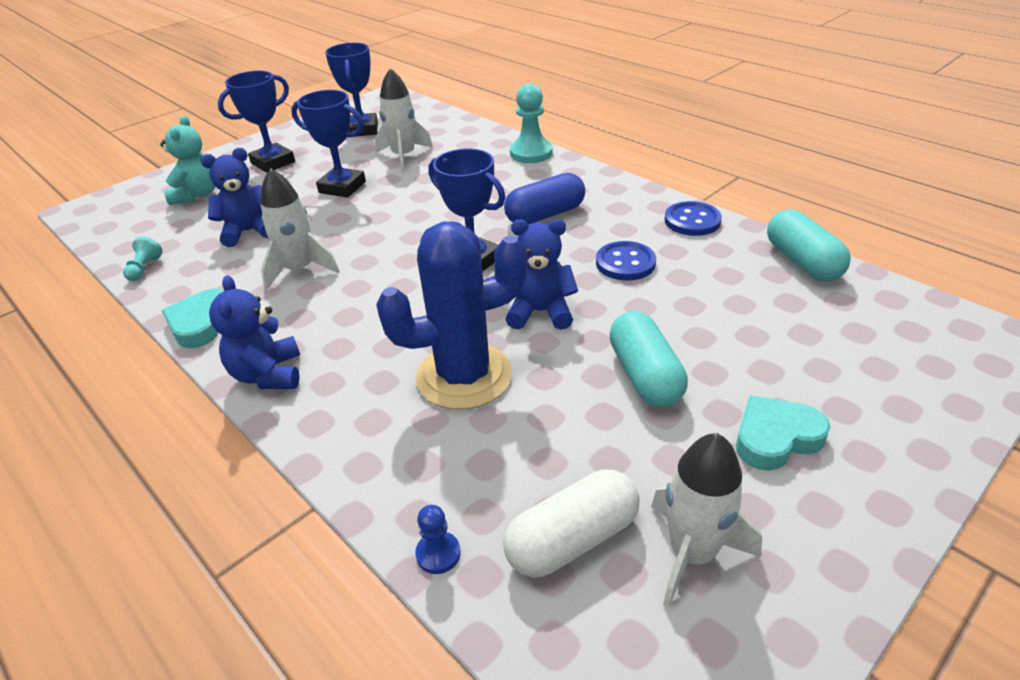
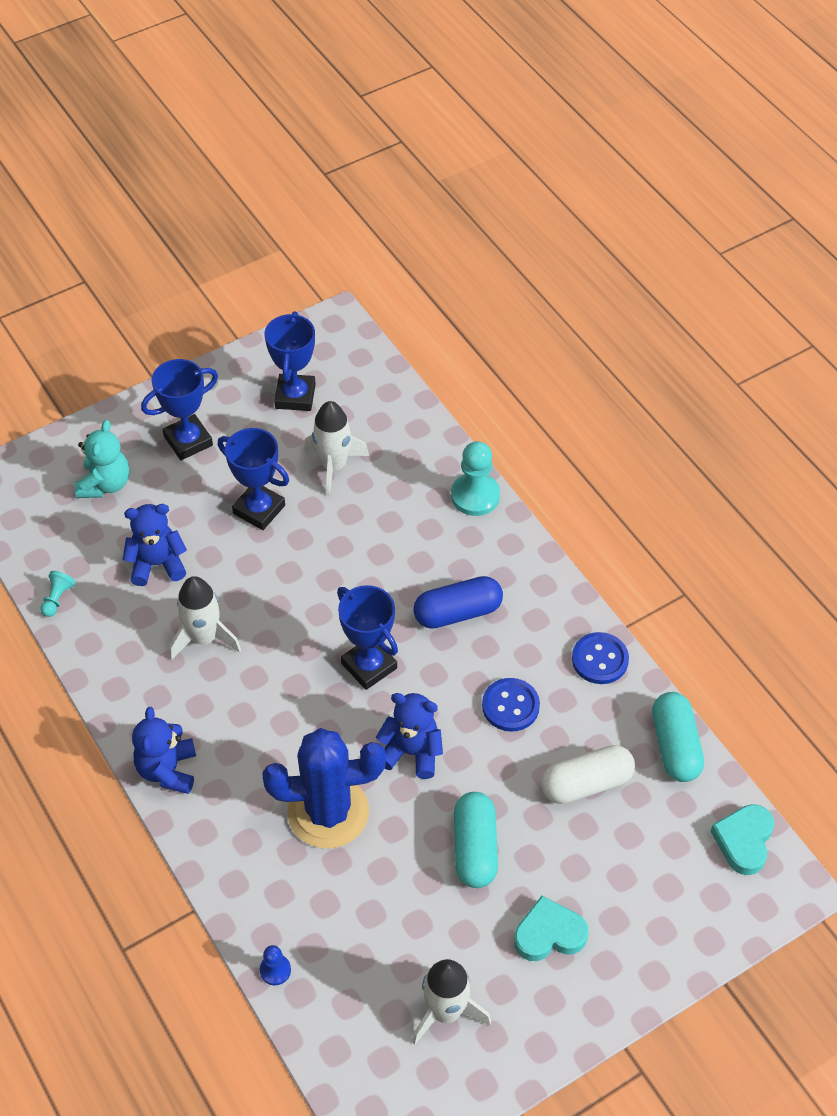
camera: 10 degrees right, 15 degrees up
(200, 323) = (111, 691): turquoise heart -> turquoise heart (744, 841)
(572, 539) = (368, 981): white capsule -> white capsule (586, 783)

